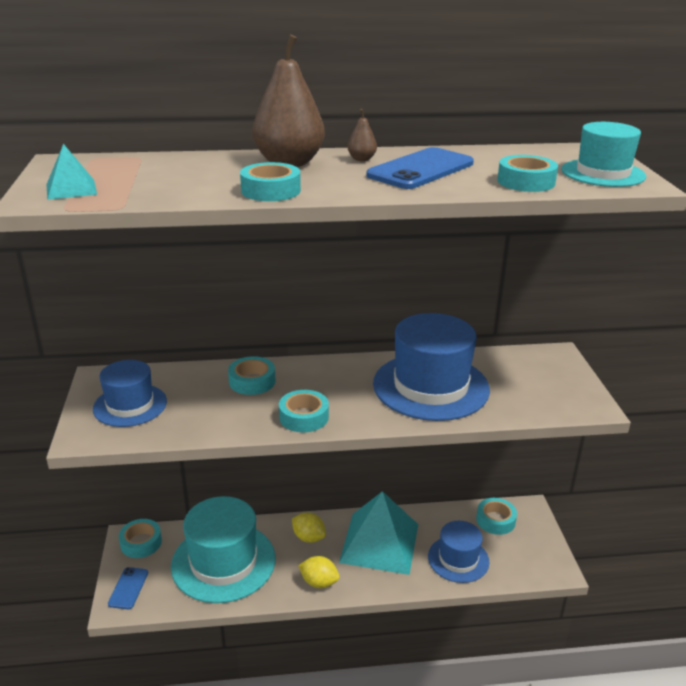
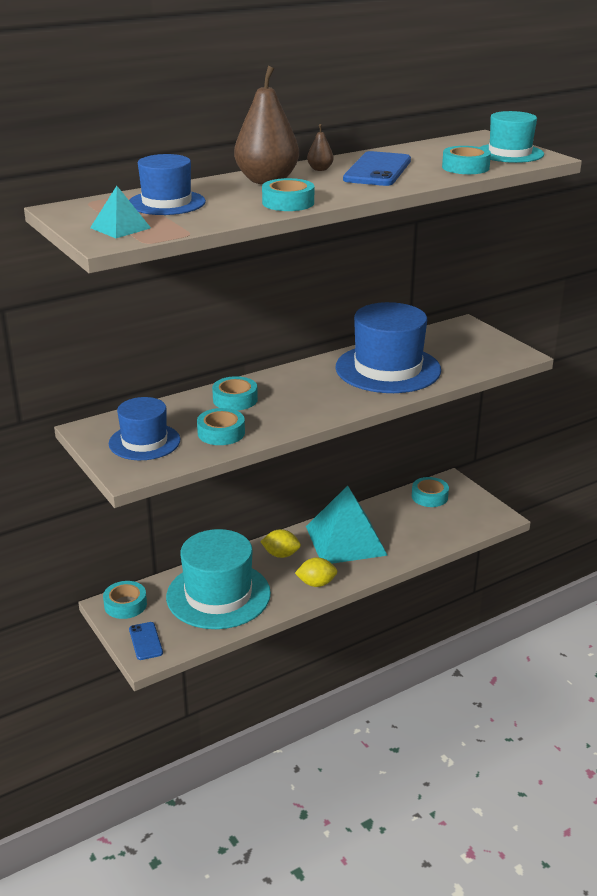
camera: 25 degrees left, 0 degrees up
(304, 417) = (307, 413): turquoise tape -> turquoise tape (221, 433)
(458, 559) = (419, 532): blue hat -> blue hat (166, 203)

